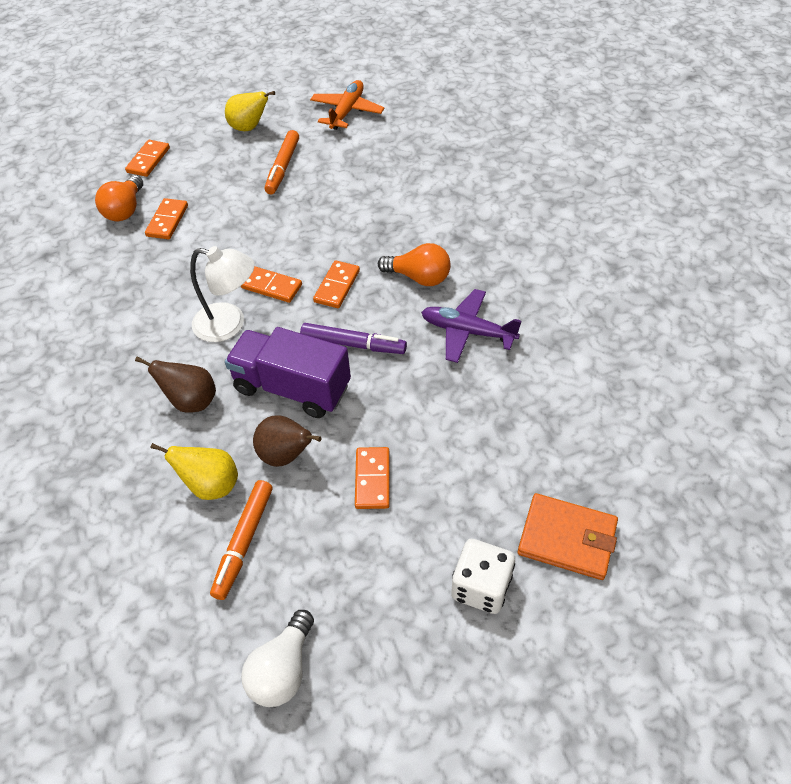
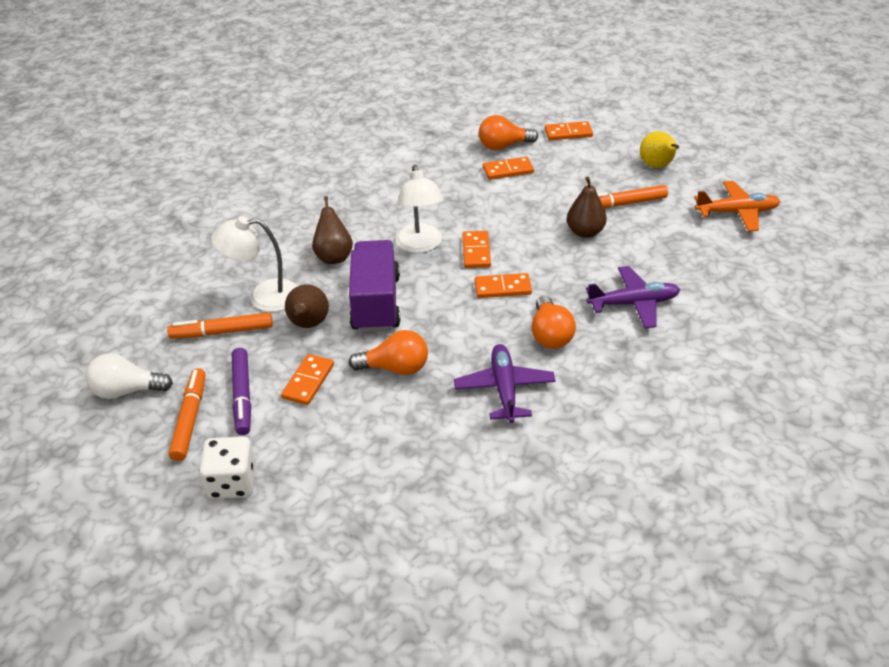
camera: 65 degrees right, 10 degrees down
(211, 485) = (263, 296): yellow pear -> white lamp
(301, 205) = (585, 232): none -> brown pear
(353, 344) = (443, 321): purple marker -> purple marker (242, 396)
(367, 608) = (190, 419): none -> orange marker
(372, 479) = (308, 381): orange domino -> orange domino turned 45 degrees counterclockwise
(395, 401) = (395, 368): none -> orange light bulb
(414, 212) = (633, 303): none -> purple plane
(567, 538) = (302, 528): orange wallet -> none

